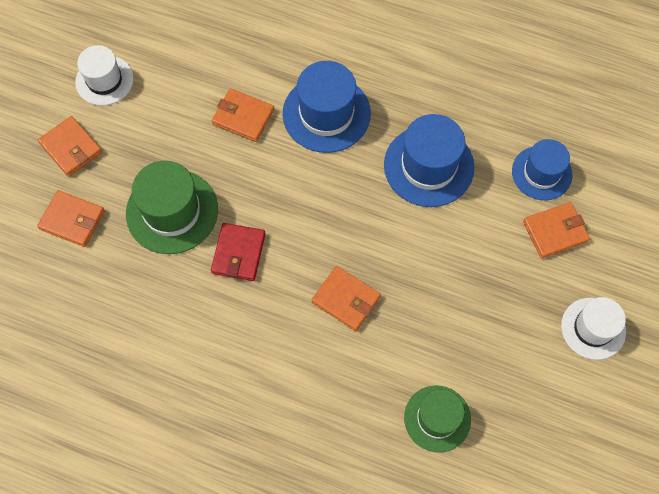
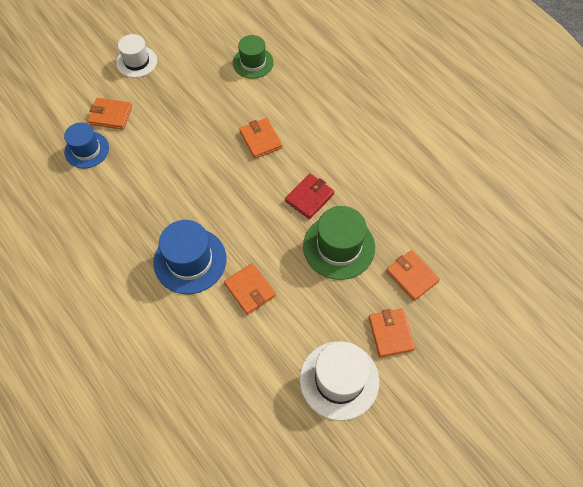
camera: 150 degrees left, 5 degrees down
(104, 80) = (339, 380): white hat -> white hat, size x1.50
(428, 166) = (151, 189): blue hat -> none

